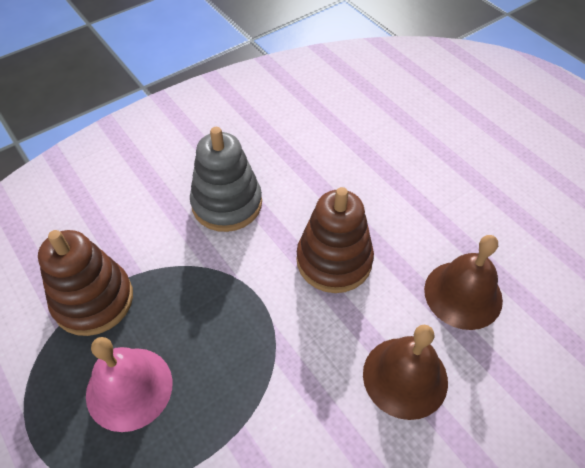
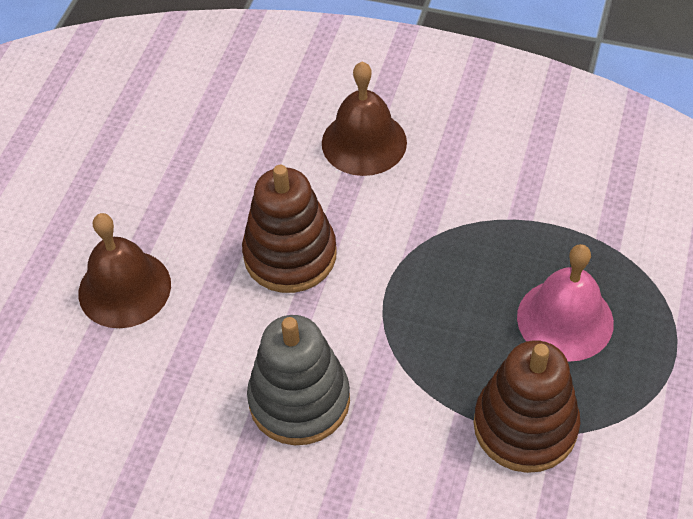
camera: 125 degrees left, 0 degrees up
(463, 294) = (243, 143): brown bell -> brown bell (124, 288)

